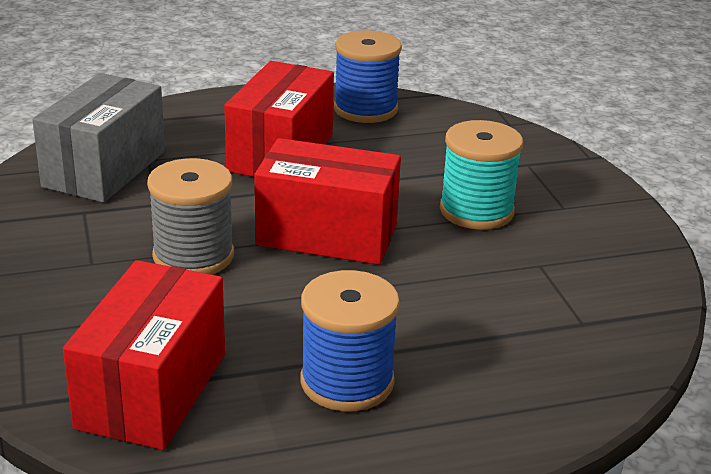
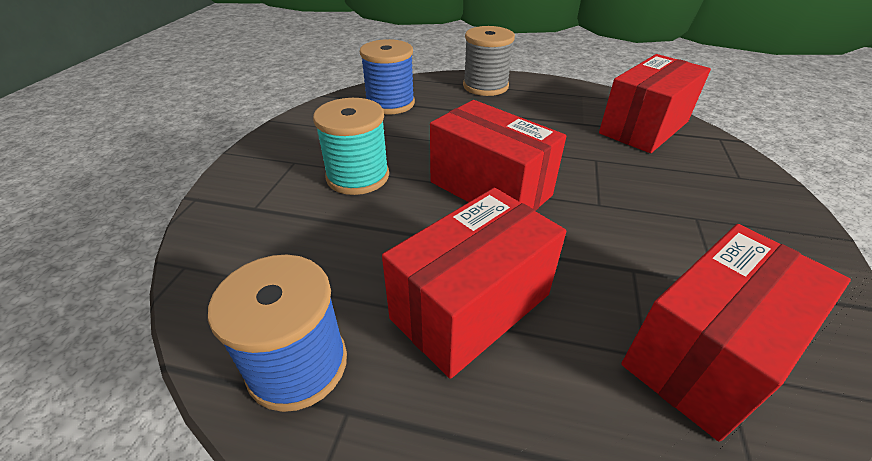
camera: 150 degrees left, 10 degrees up
(104, 169) = (706, 354): grey box -> red box
(193, 256) = (606, 200): grey spool -> grey spool (485, 86)
(347, 382) = (536, 108): blue spool -> blue spool (390, 103)

